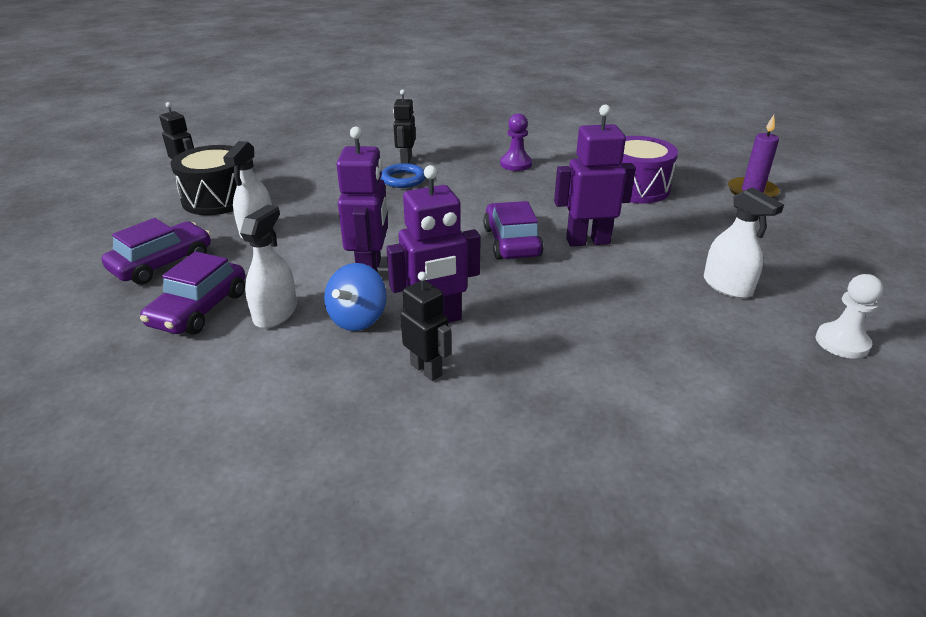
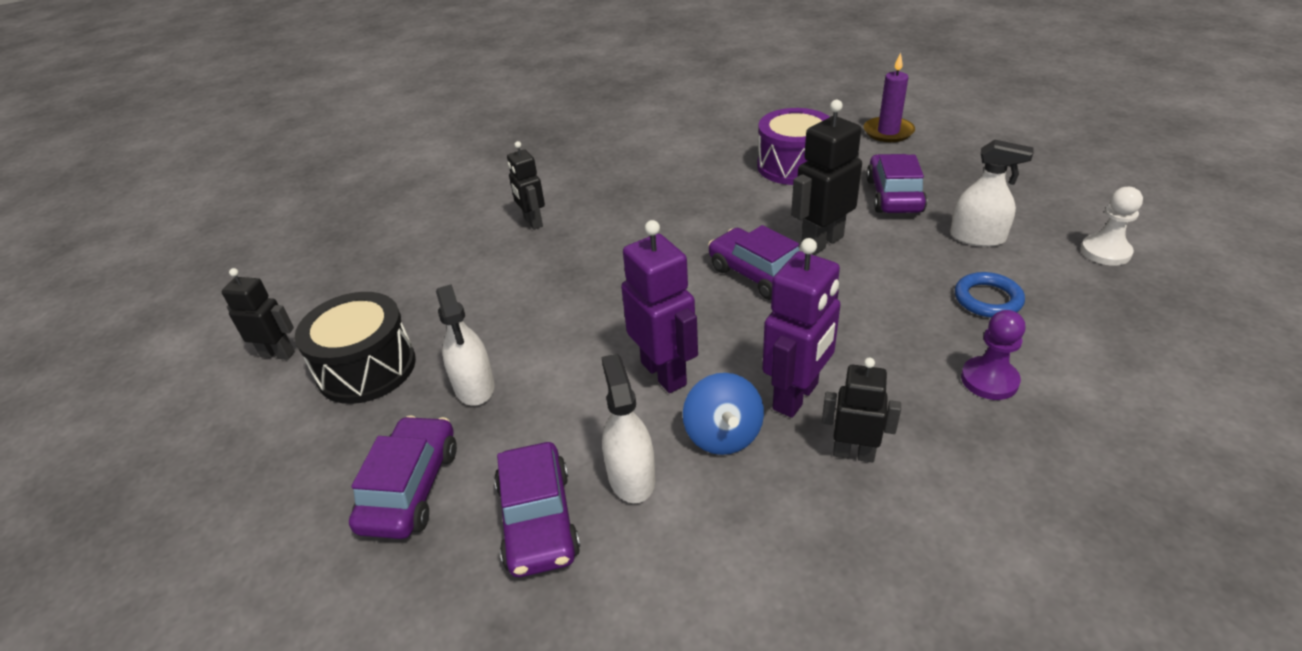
camera: 30 degrees left, 5 degrees up
(403, 179) = (560, 247): blue ring -> blue ring (987, 299)
(516, 164) = (654, 182): purple pawn -> purple pawn (989, 380)
(587, 241) = (821, 242): purple robot -> black robot
(692, 233) = (893, 195): none -> purple car

